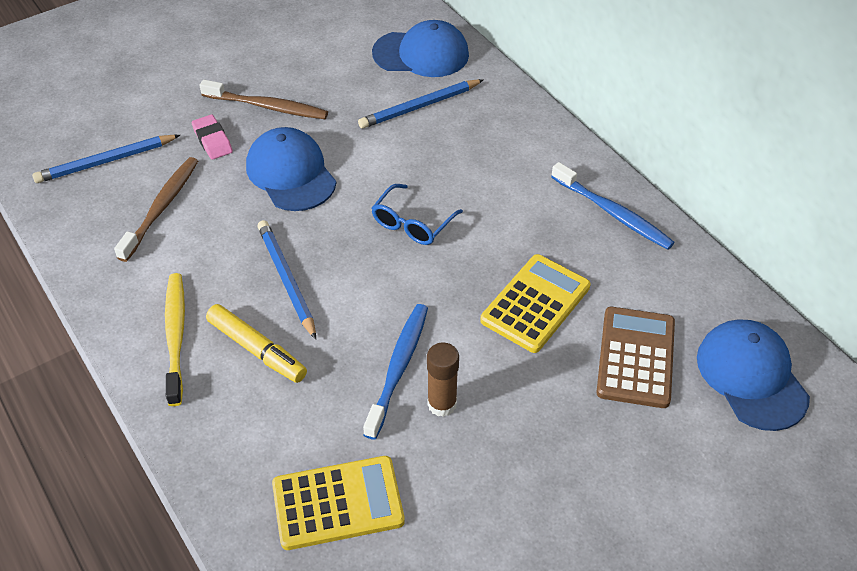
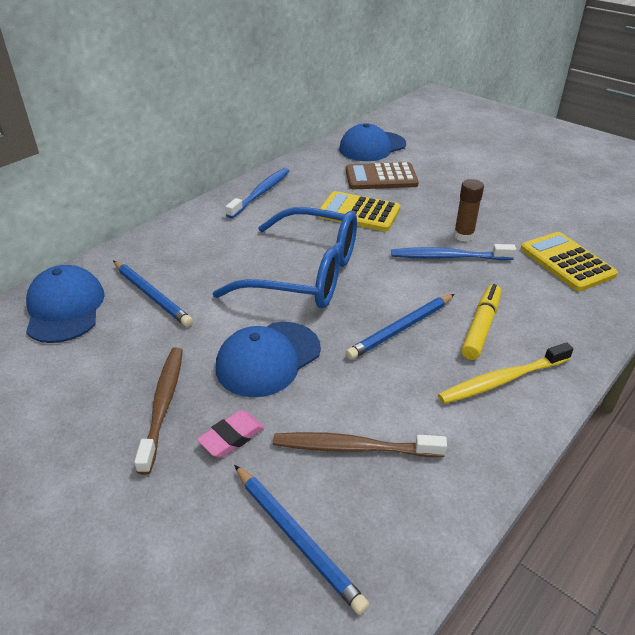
camera: 105 degrees left, 10 degrees down
(412, 224) = (306, 274): blue glasses -> blue glasses, size x2.12

